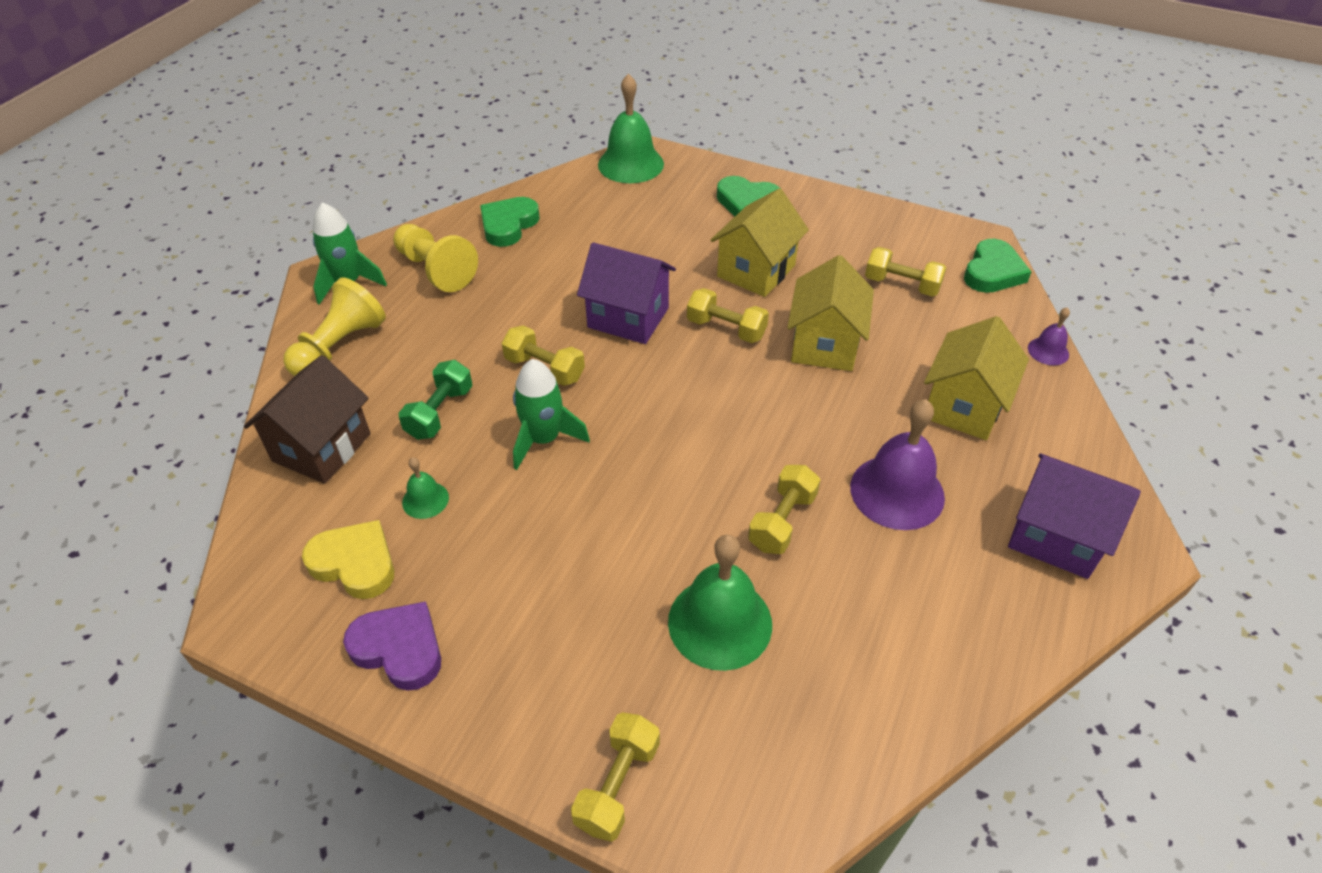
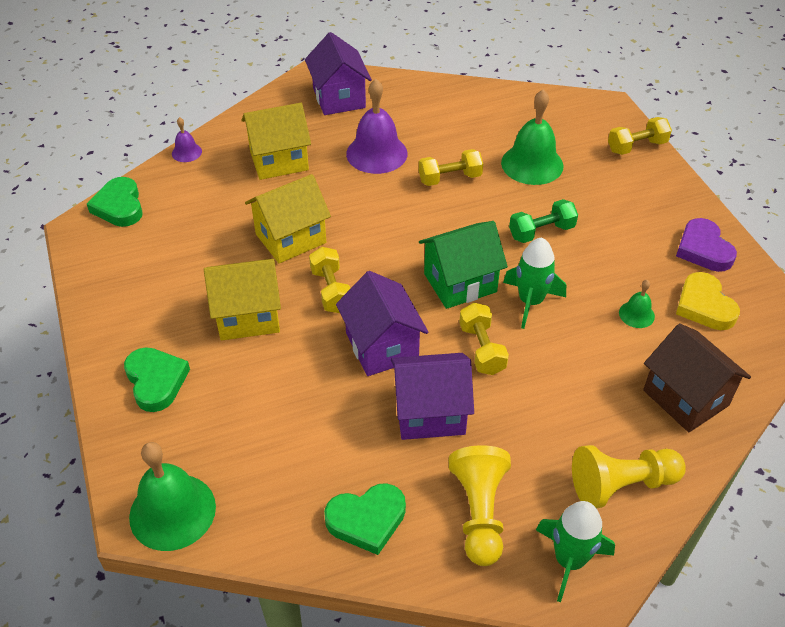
camera: 135 degrees left, 0 degrees up
(322, 447) = (685, 398): brown house -> brown house turned 75 degrees clockwise
(440, 412) = (583, 367): green dumbbell -> green dumbbell (541, 232)
(535, 300) = (430, 413): none -> purple house
(628, 411) = (460, 283): none -> green house
(902, 285) = (182, 238): yellow dumbbell -> none
(992, 272) = (119, 206): green heart -> green heart turned 90 degrees counterclockwise

